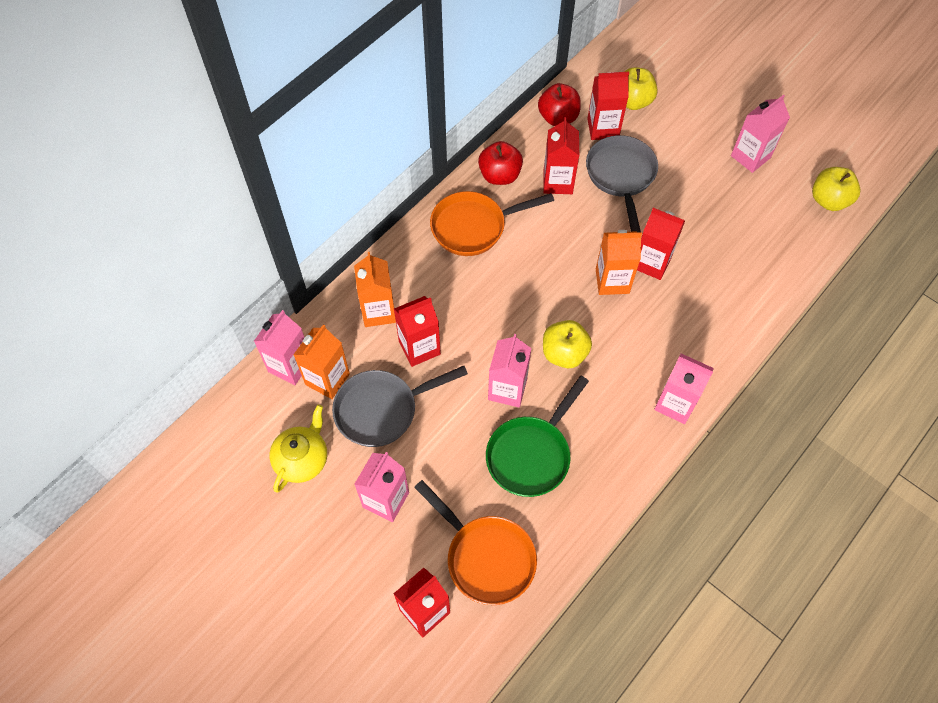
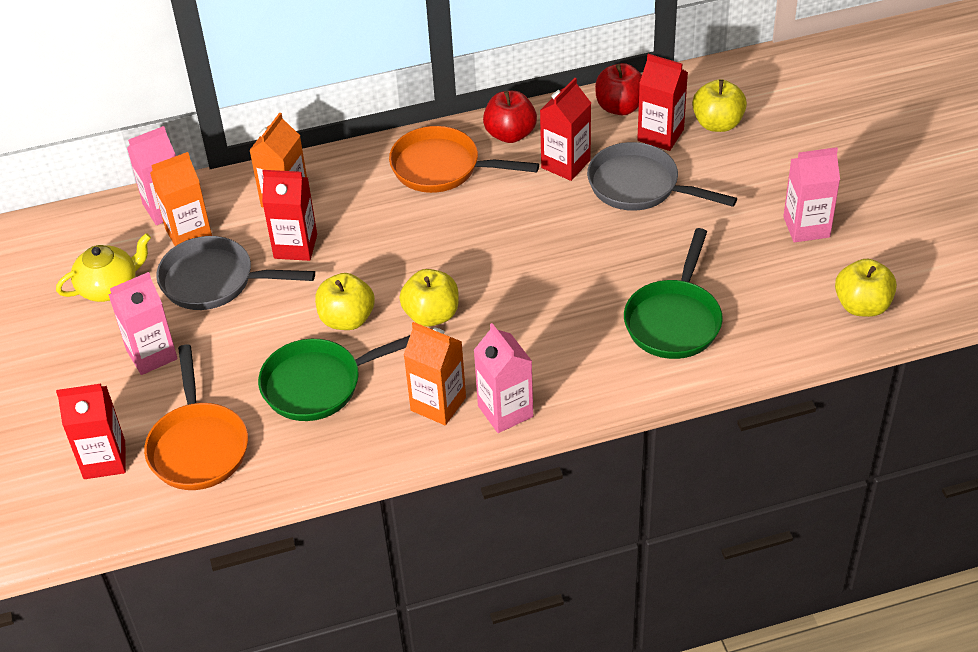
camera: 35 degrees right, 15 degrees down
(507, 389) = (347, 319): pink carton -> yellow apple
(612, 281) = (541, 274): orange carton -> orange carton (438, 404)
(621, 176) = (639, 186): grey pan -> grey pan turned 90 degrees counterclockwise
(651, 262) = (599, 277): red carton -> none
(726, 272) = (674, 320): none -> green pan

